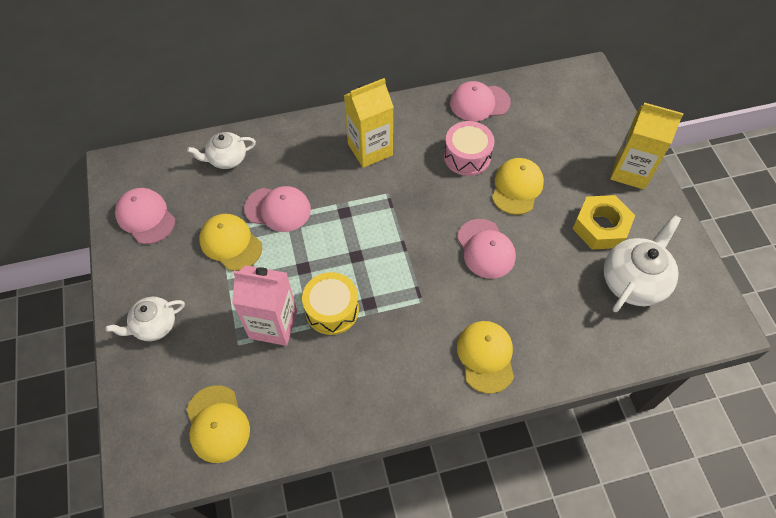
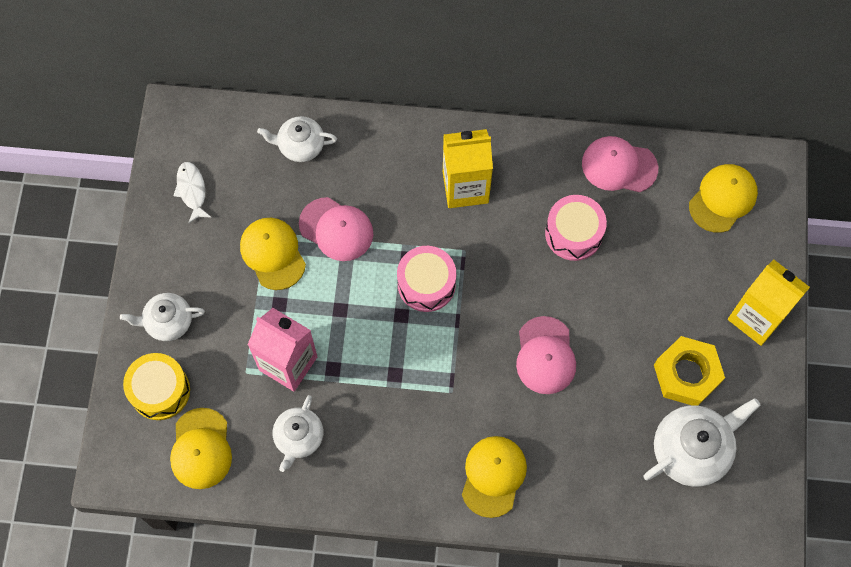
camera: 20 degrees right, 10 degrees up
(145, 217) = (192, 191): pink cap -> white fish
(304, 383) = (299, 438): none -> white teapot
(332, 310) = (353, 368): yellow drum -> yellow drum (160, 391)
(367, 226) = (426, 284): none -> pink drum
(517, 187) = (613, 293): yellow cap -> yellow cap (723, 199)

